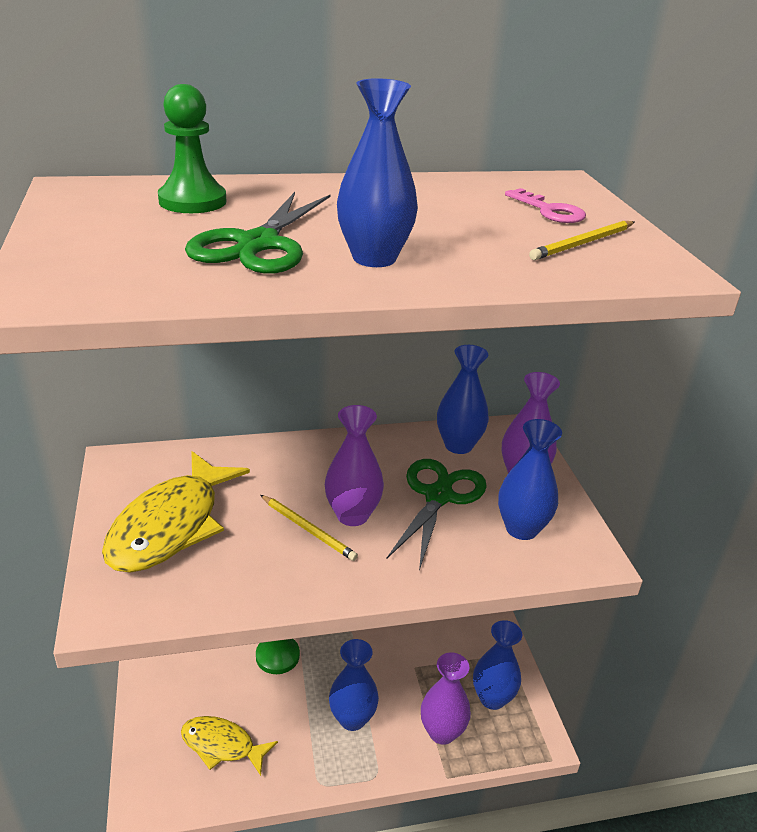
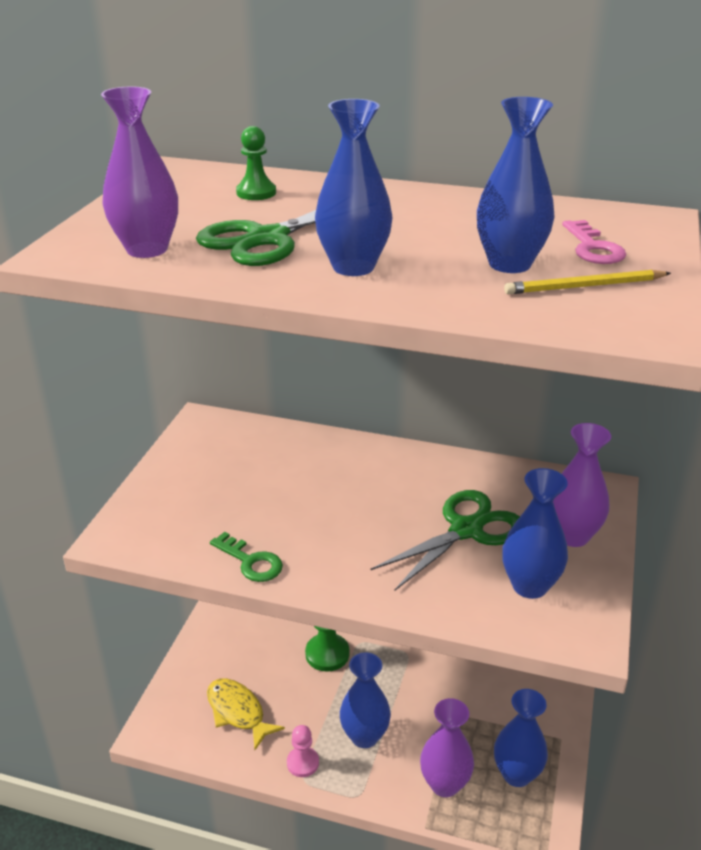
camera: 30 degrees right, 0 degrees up
(170, 526) = (209, 485): yellow fish -> none
(192, 201) = (256, 193): green pawn -> green pawn, size x0.65
(267, 589) = (251, 562): none -> green key
(308, 529) = (321, 523): yellow pencil -> none
(310, 767) = (303, 763): none -> pink pawn
(352, 515) = (369, 523): purple vase -> purple vase (147, 249)
(458, 445) = (524, 487): blue vase -> blue vase (509, 264)

